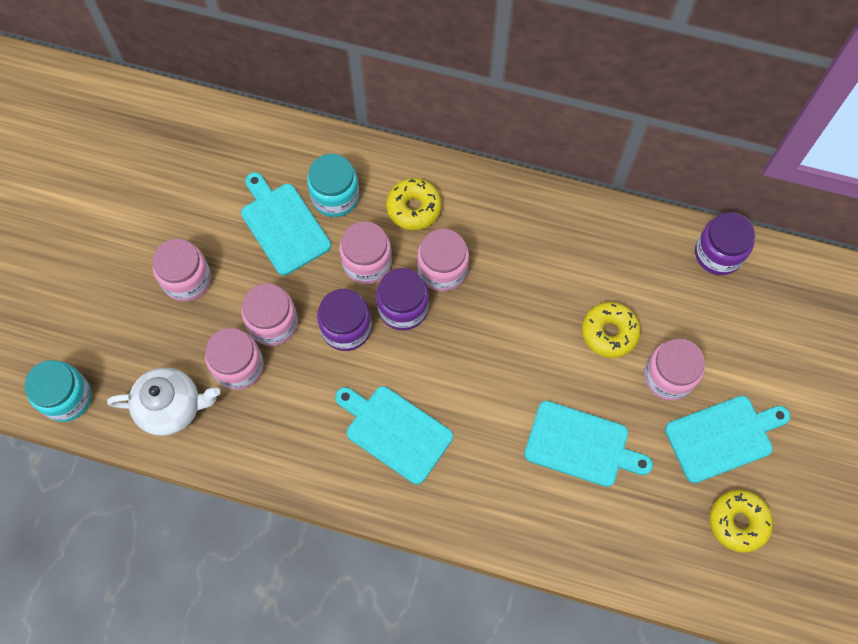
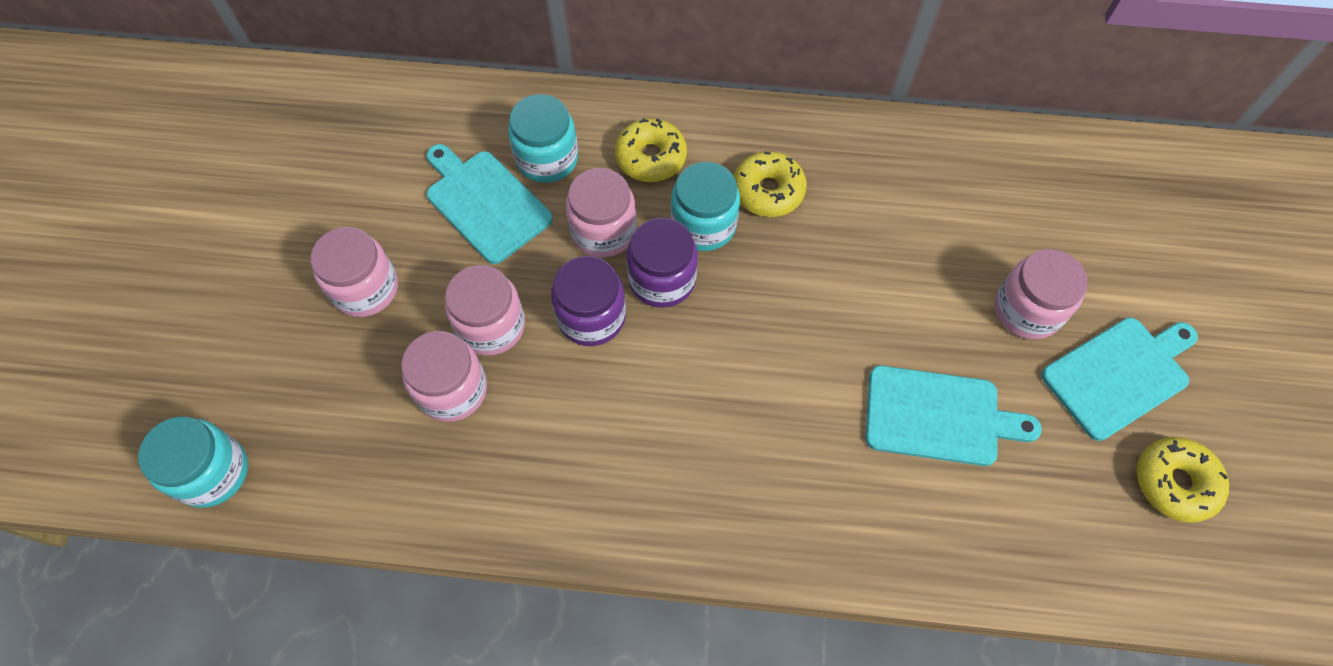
camera: 10 degrees left, 5 degrees down
(172, 407) = (366, 461): white teapot -> none
(395, 432) = (684, 441): turquoise cutting board -> none
(442, 269) = (703, 225): pink jar -> turquoise jar
(609, 333) = (936, 268): yellow donut -> yellow donut (768, 191)
(718, 253) = (1043, 154): purple jar -> none

